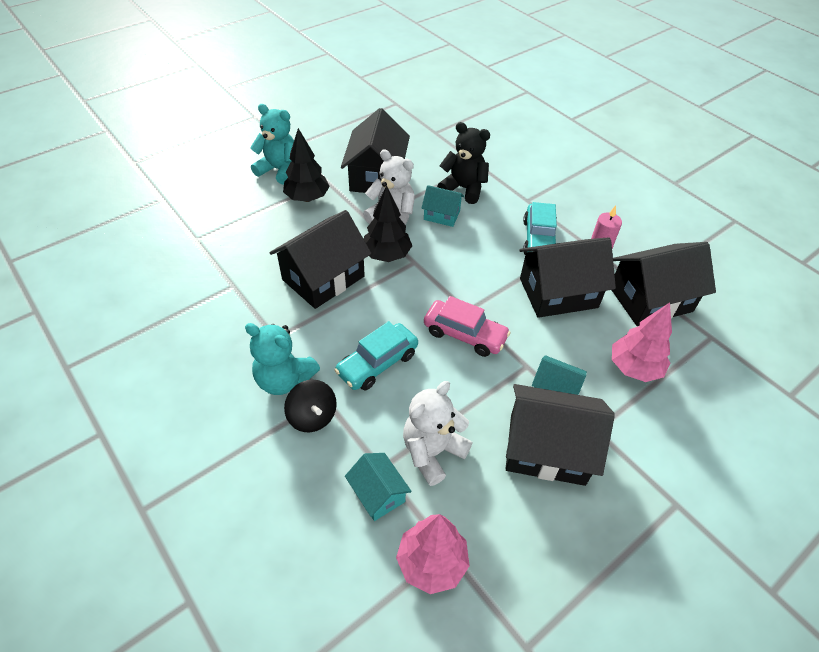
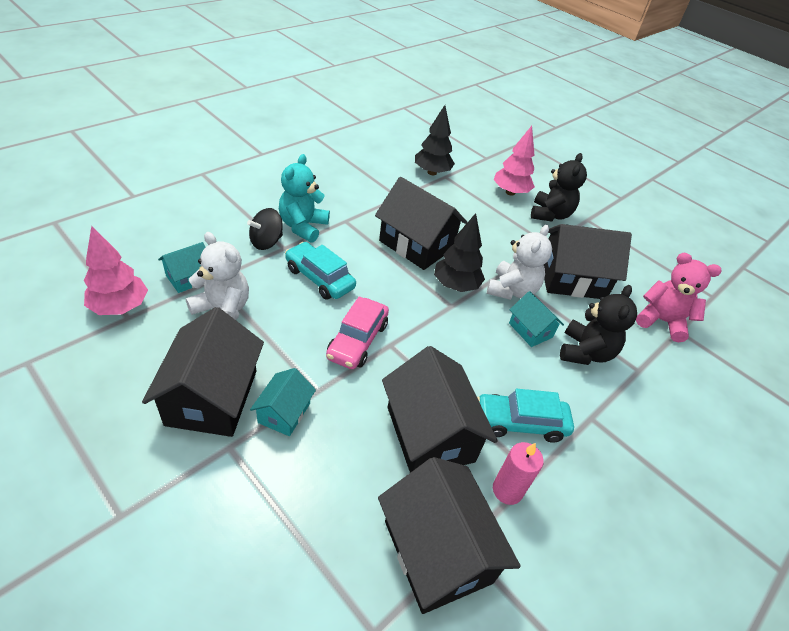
camera: 80 degrees right, 5 degrees down
(279, 170) = (550, 214): turquoise teddy bear -> black teddy bear
(307, 198) = (518, 233): black tree -> black tree (432, 172)
(426, 138) = (661, 321): none -> pink teddy bear
(441, 215) = (530, 330): turquoise house -> turquoise house turned 45 degrees counterclockwise
(634, 368) = (314, 504): pink tree -> pink tree (510, 192)

